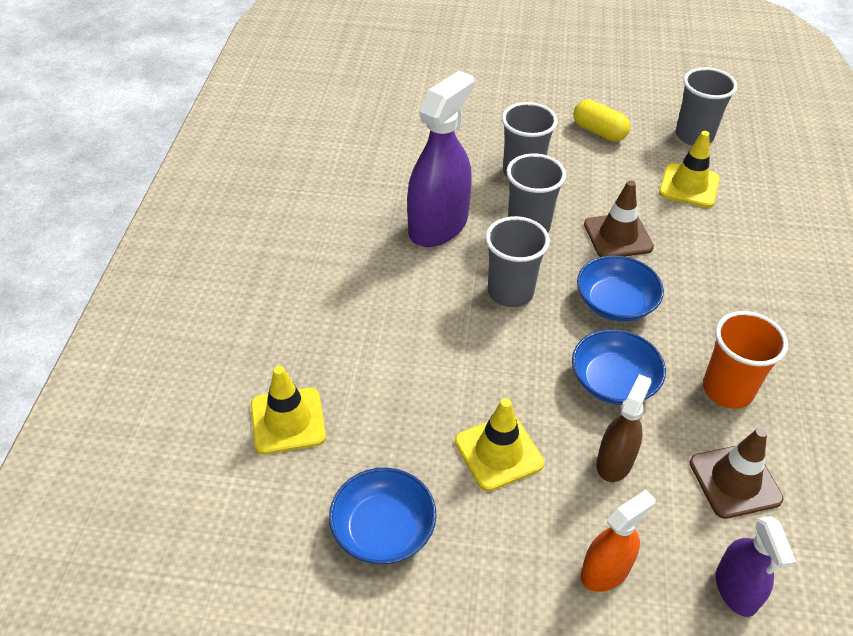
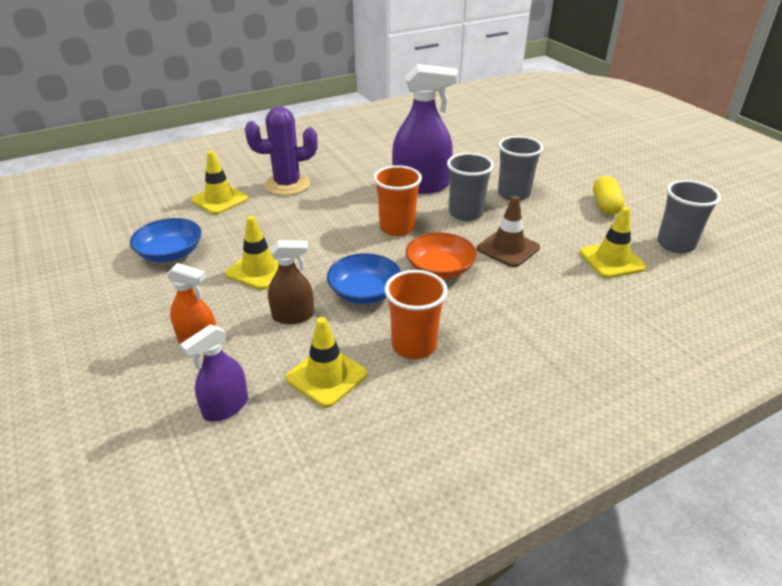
camera: 55 degrees right, 10 degrees down
(317, 336) = (287, 185): none -> purple cactus
(510, 292) = (397, 228): grey cup -> orange cup
(615, 303) = (440, 269): blue bowl -> orange bowl
(735, 481) = (326, 376): brown traffic cone -> yellow traffic cone

